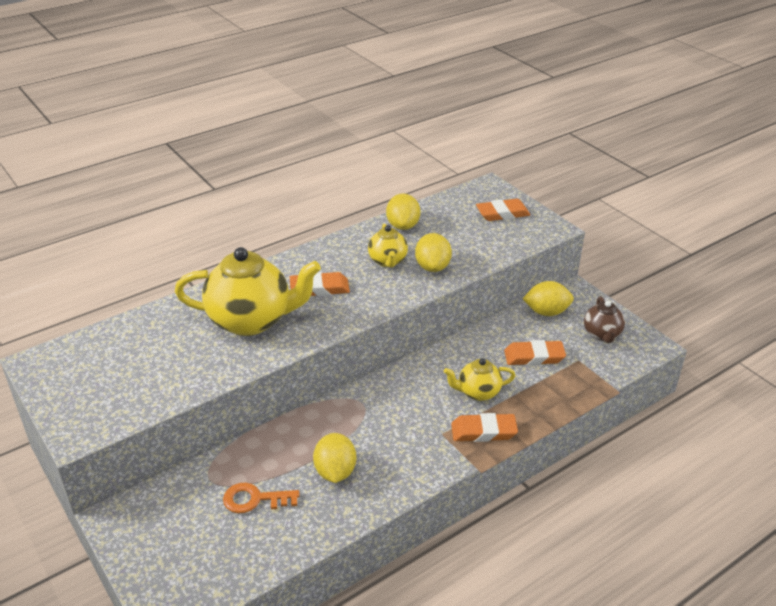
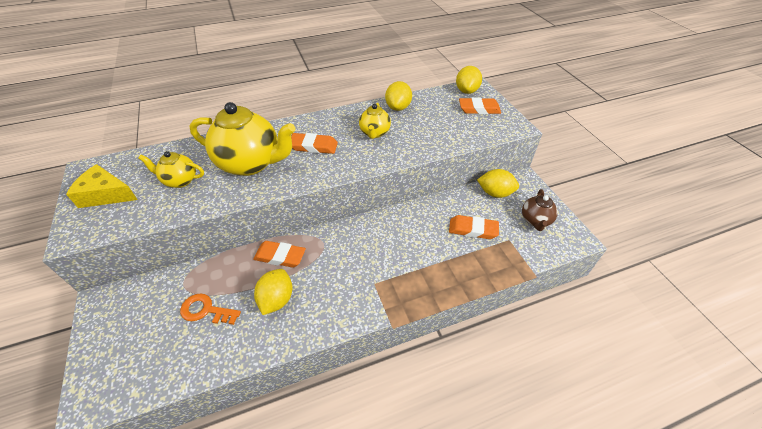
camera: 15 degrees right, 10 degrees up
(85, 386) = (106, 194): none -> yellow cheese
(432, 267) = (407, 143): yellow lemon -> yellow lemon (467, 91)
(478, 392) = (416, 252): yellow teapot -> yellow teapot (180, 180)
(483, 431) = (408, 289): orange eraser -> orange eraser (280, 256)

